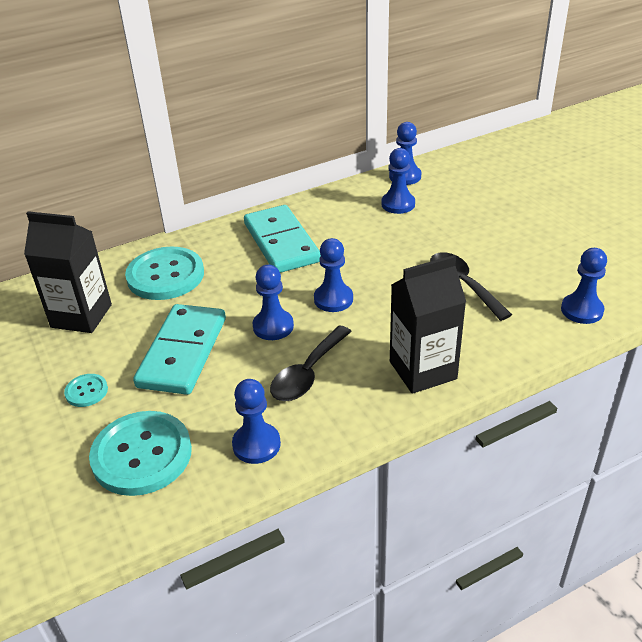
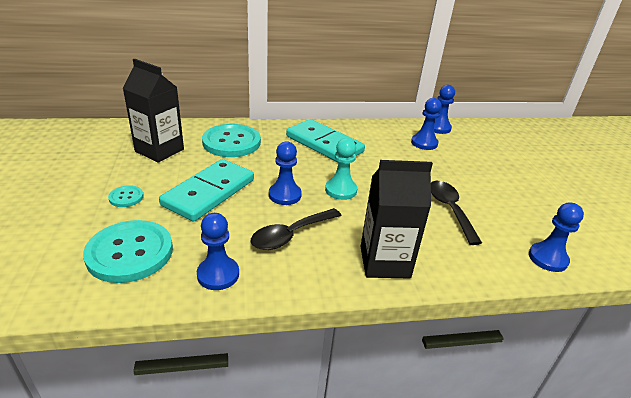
camera: 15 degrees right, 5 degrees down
(281, 243) = (324, 144): turquoise domino -> turquoise domino turned 45 degrees counterclockwise
(333, 299) = (341, 190): blue pawn -> turquoise pawn

